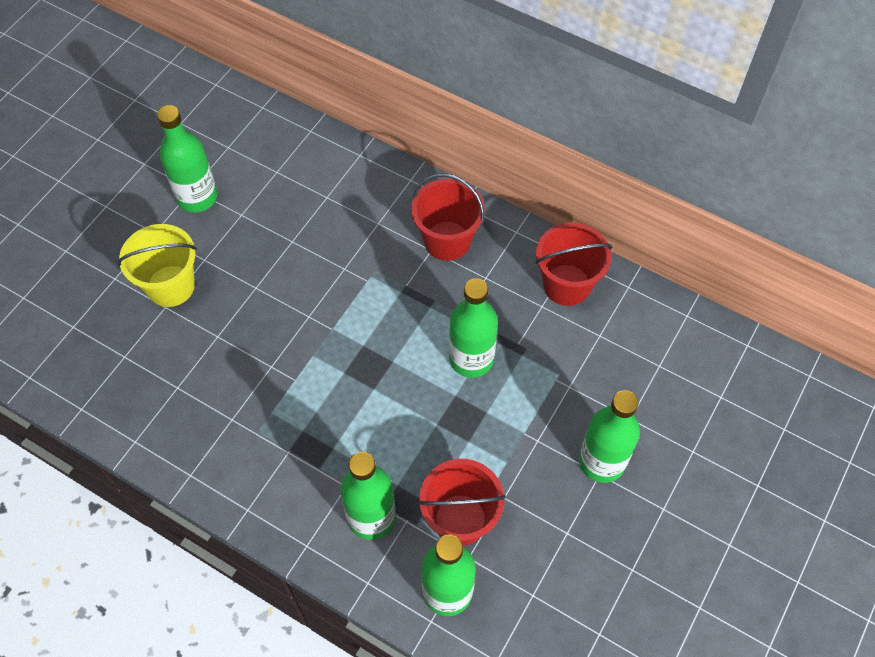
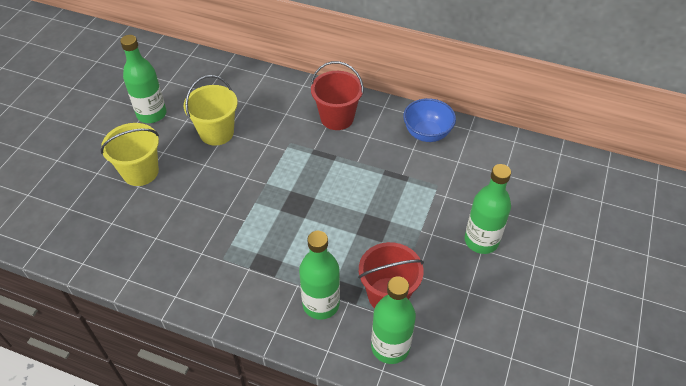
camera: 10 degrees left, 10 degrees down
(279, 240) = (216, 133): none -> yellow bucket
(471, 359) = (371, 188): green bottle -> none
(566, 285) = (427, 133): red bucket -> blue bowl

